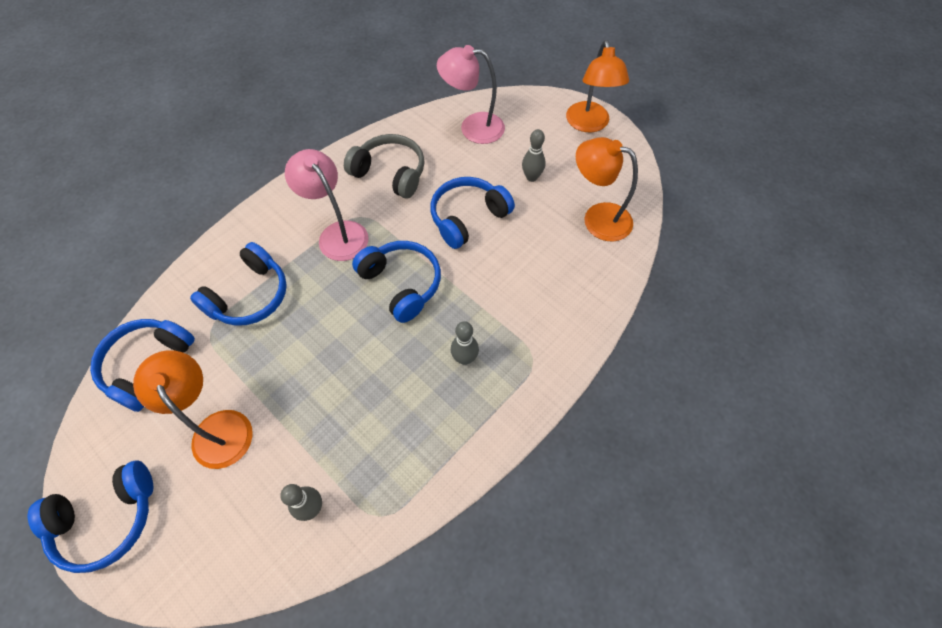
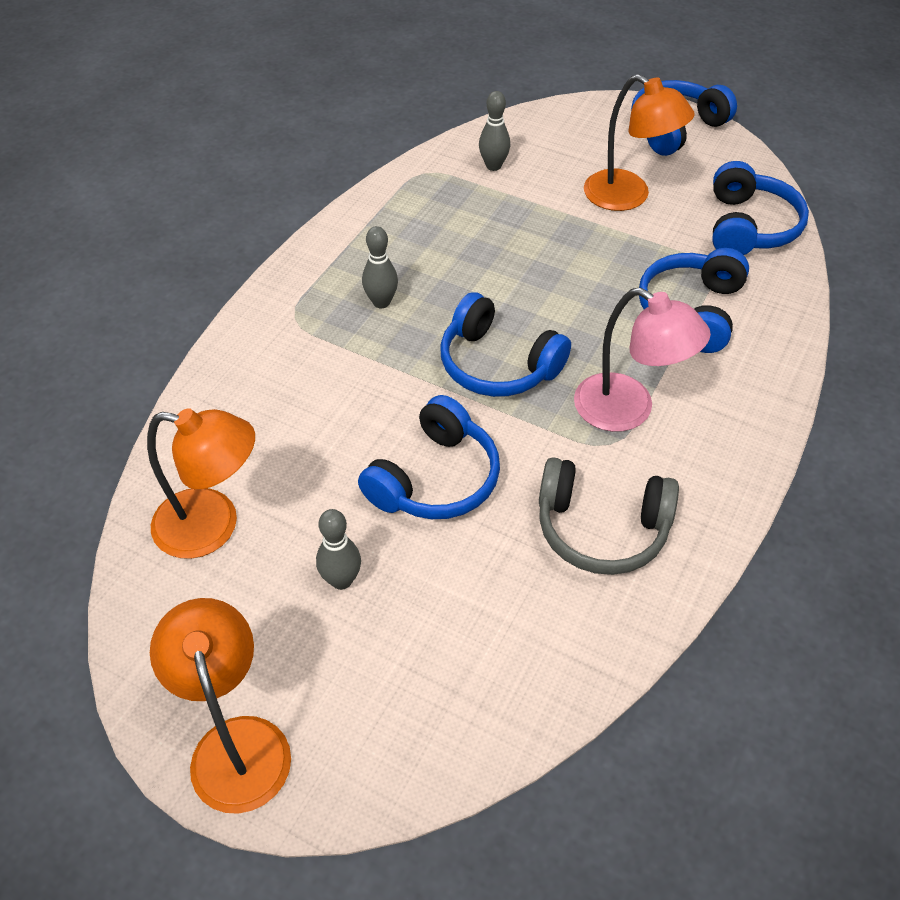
camera: 165 degrees right, 10 degrees down
(472, 127) = (487, 670): pink lamp -> none

